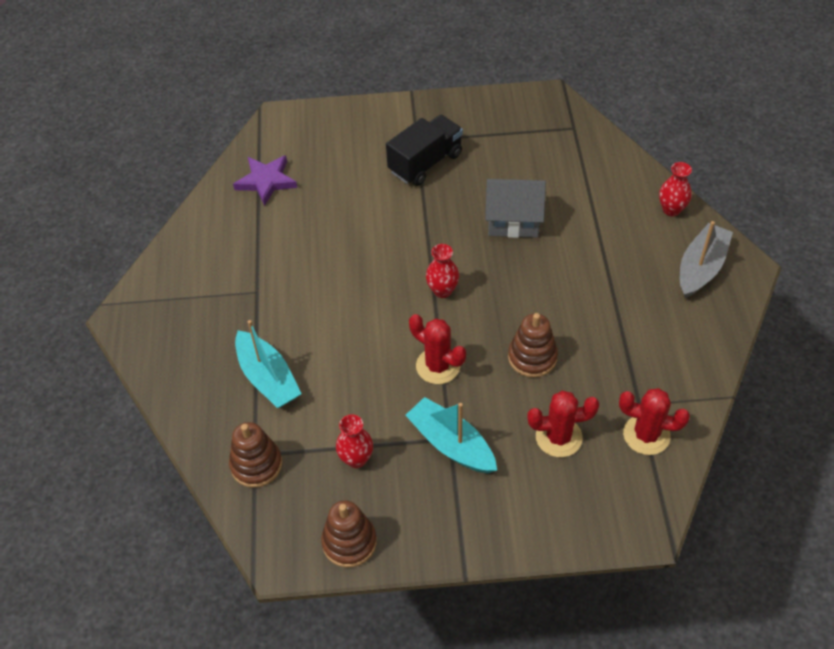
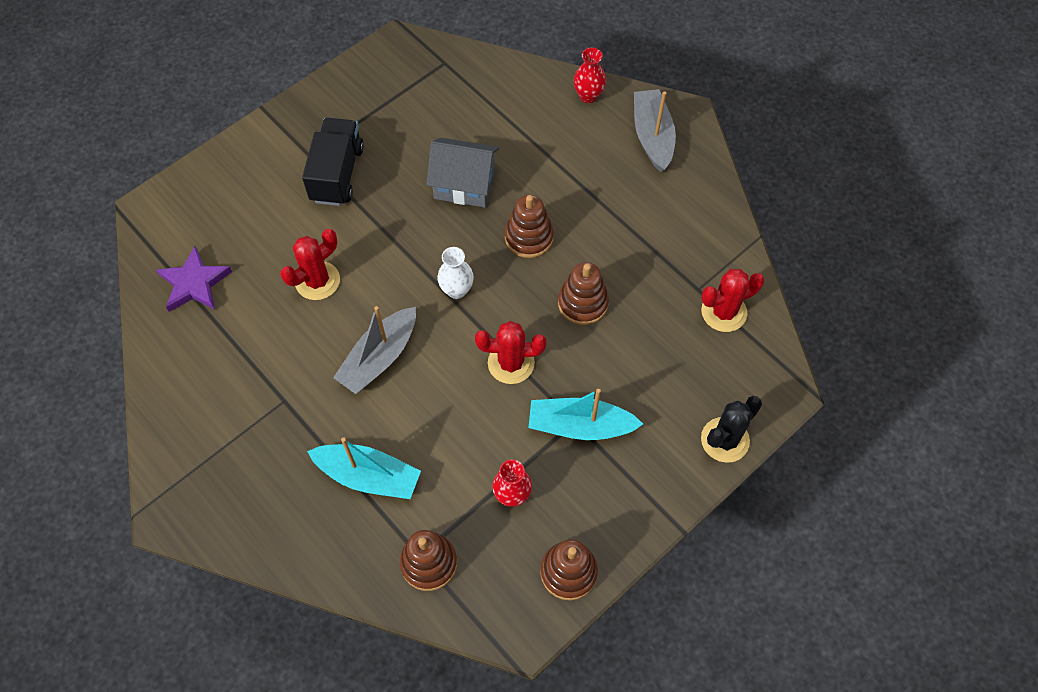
camera: 40 degrees left, 10 degrees up
(346, 303) = (379, 357): none -> grey boat
(442, 290) = (456, 290): red vase -> white vase
(513, 221) = (464, 185): grey house -> grey house turned 45 degrees clockwise
(531, 285) = (529, 237): none -> brown stacking toy
(558, 437) = (660, 360): red cactus -> red cactus (317, 281)
(560, 532) = (725, 440): none -> black cactus

